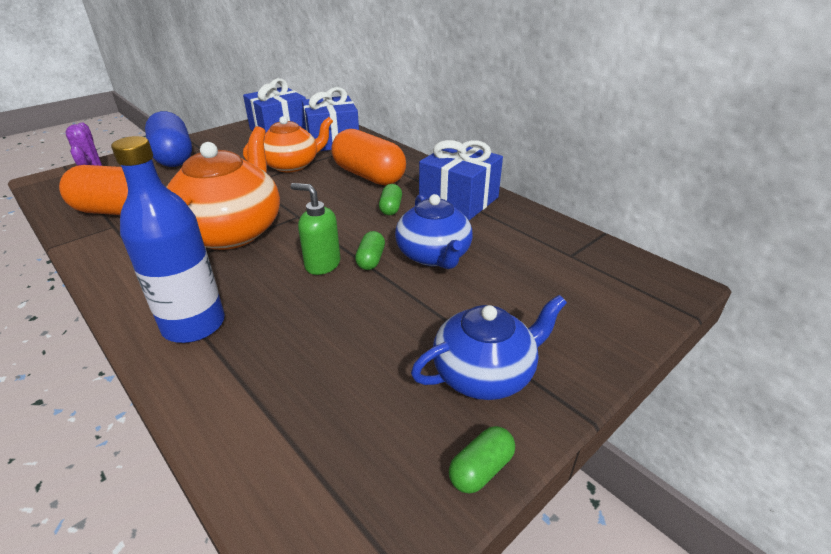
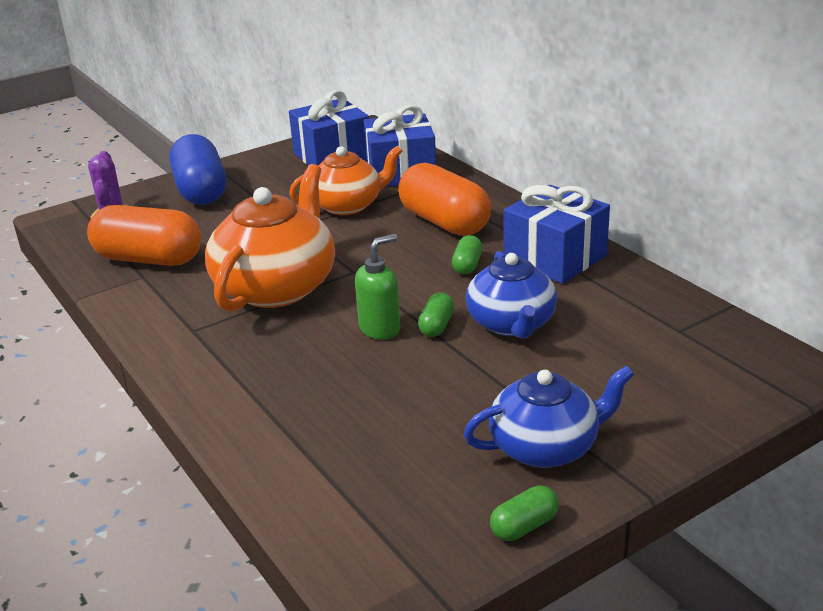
camera: 10 degrees right, 5 degrees down
(194, 325) = (242, 385): blue bottle -> none
(322, 264) = (380, 329): green soap dispenser -> green soap dispenser turned 105 degrees clockwise

